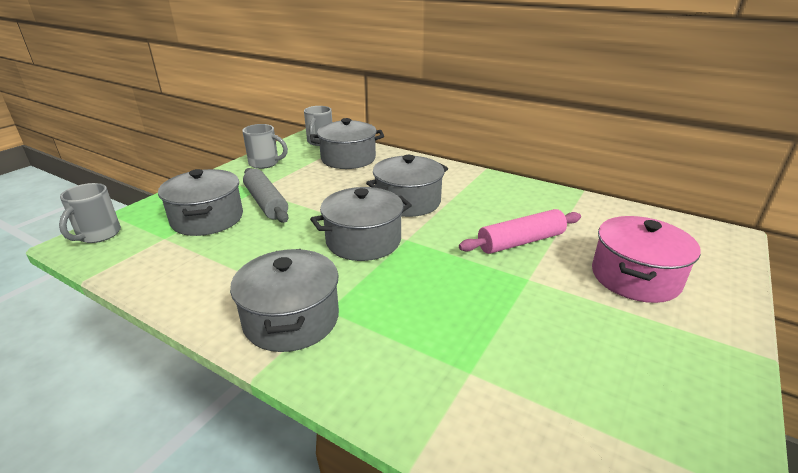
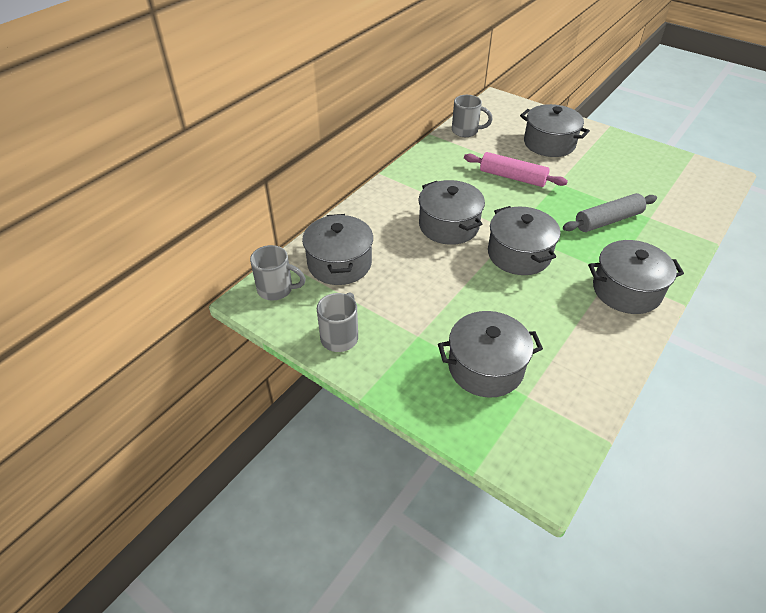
camera: 85 degrees left, 15 degrees up
(98, 235) = (527, 461): grey mug -> grey mug (466, 131)
(266, 203) = (449, 323): grey rolling pin -> grey rolling pin (608, 220)
(521, 242) = (512, 177): pink rolling pin -> pink rolling pin turned 45 degrees counterclockwise
(635, 277) = (549, 143): pink pot -> grey pot

